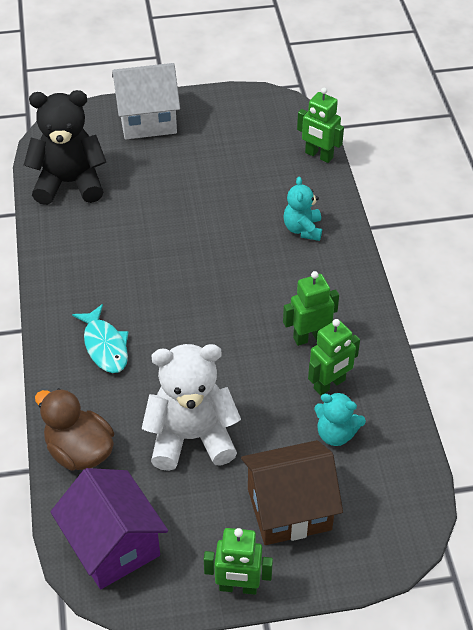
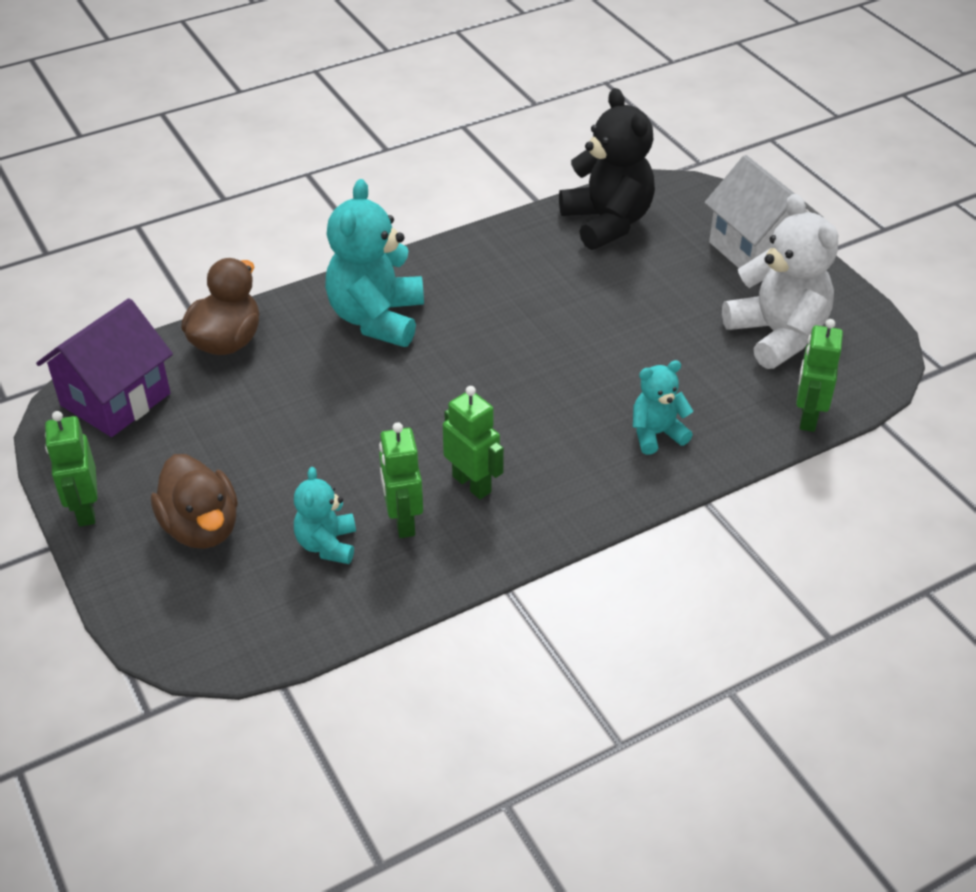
camera: 70 degrees right, 5 degrees down
(105, 346) = (377, 319): turquoise fish -> turquoise teddy bear
(191, 437) = (275, 420): white teddy bear -> white teddy bear (777, 335)
(289, 509) = (201, 528): brown house -> brown duck
(329, 384) = (403, 521): green robot -> green robot turned 45 degrees clockwise

